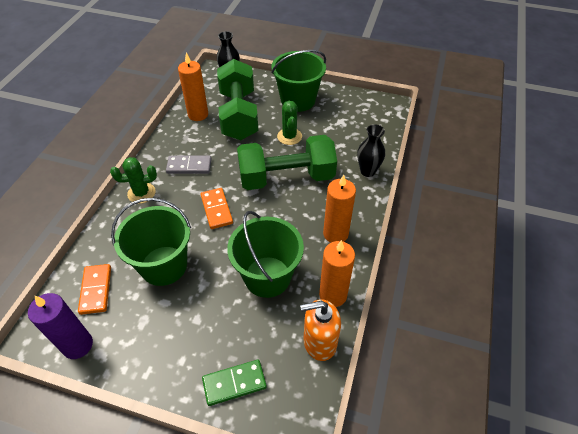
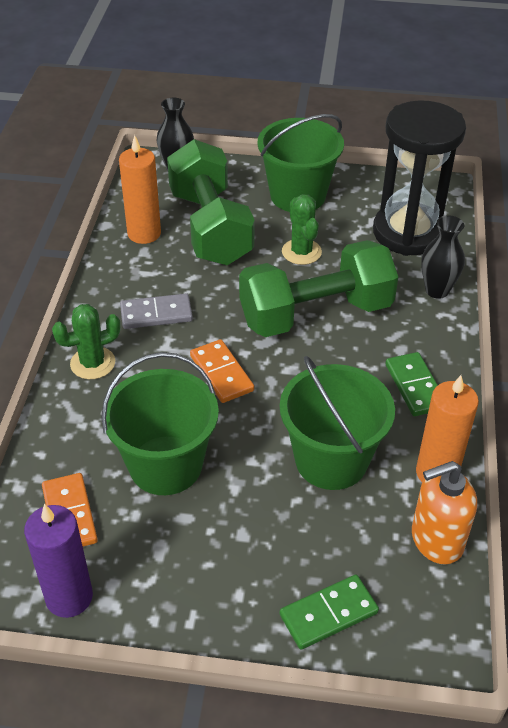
camera: 10 degrees left, 5 degrees down
(335, 234) = (415, 386): orange candle -> green domino
(360, 131) = (408, 233): none -> black hourglass

